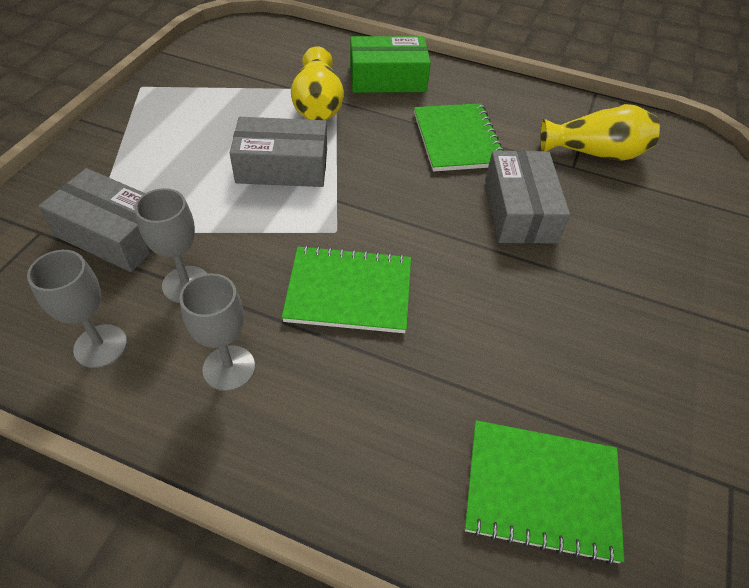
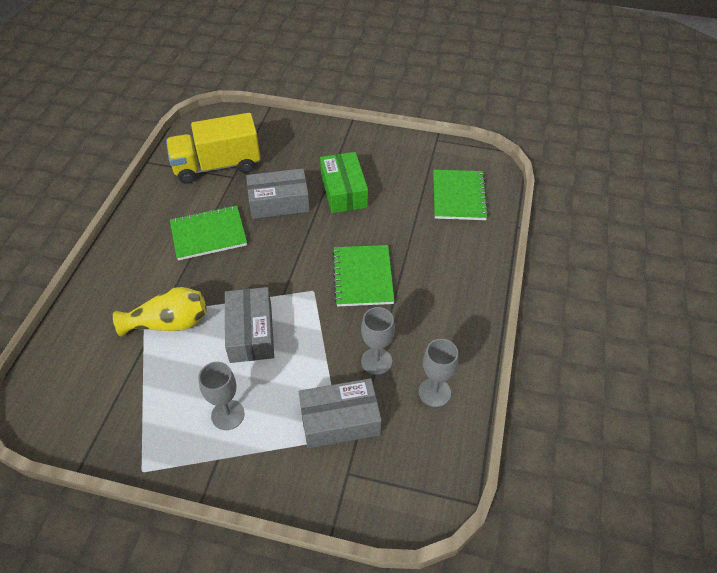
camera: 95 degrees left, 0 degrees up
(114, 234) = (340, 420): grey box -> grey box turned 60 degrees clockwise
(229, 368) = (431, 323): grey goblet -> grey goblet (228, 415)
(387, 79) = (128, 281): green box -> green box (344, 191)
(595, 153) = (217, 166): yellow vase -> yellow truck

